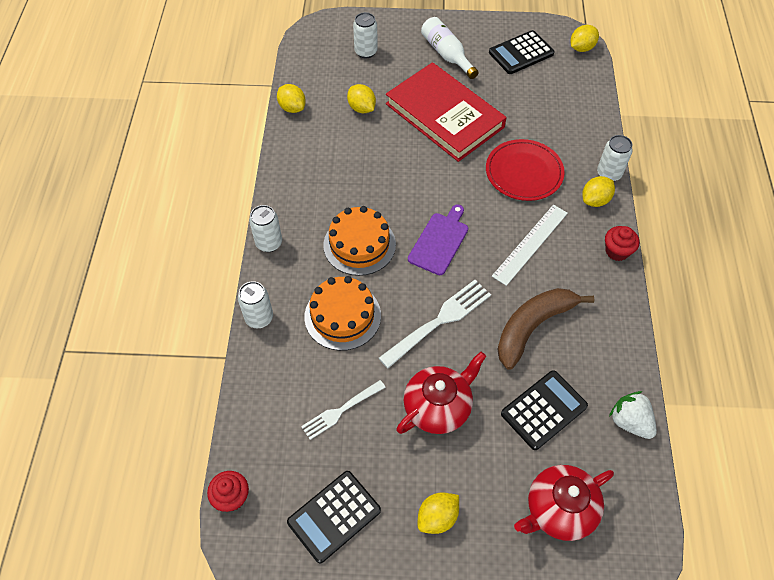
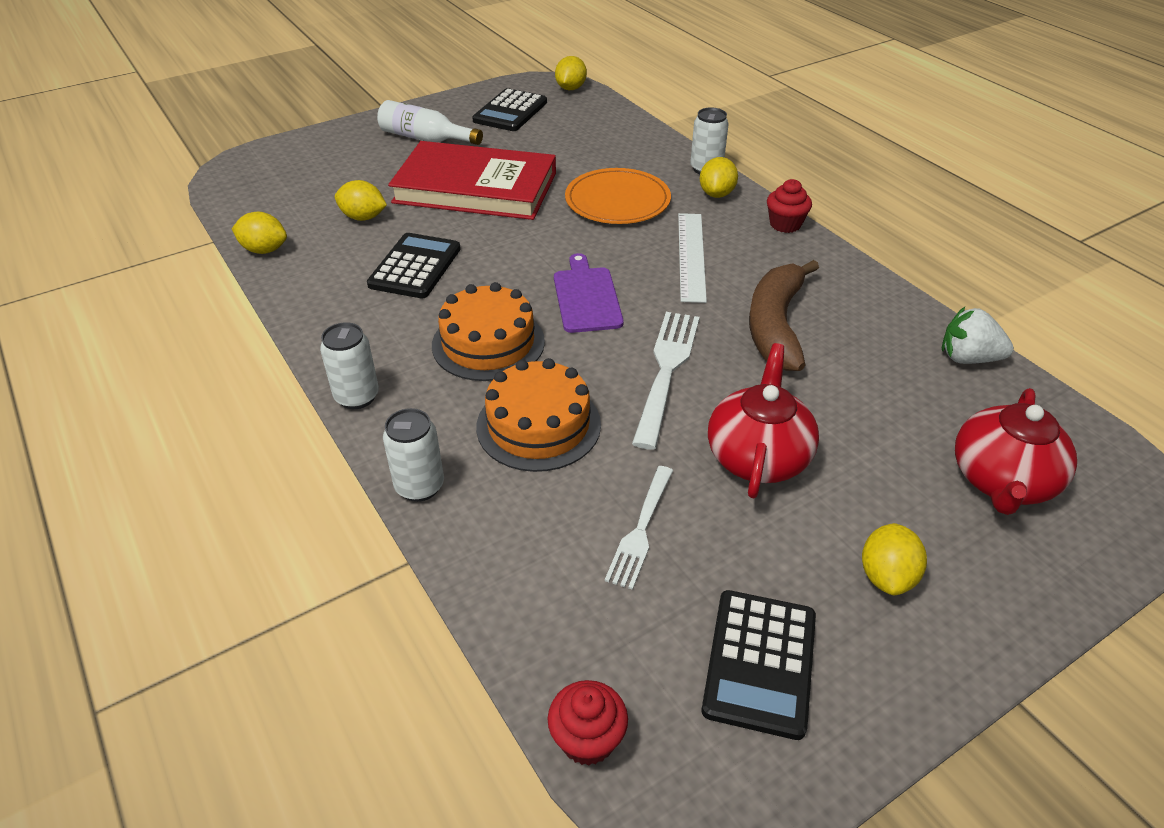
camera: 35 degrees left, 15 degrees down
(366, 52) = (320, 168): white can -> none
(524, 172) = (617, 201): red plate -> orange plate
(544, 410) = (874, 395): black calculator -> black calculator (415, 267)

